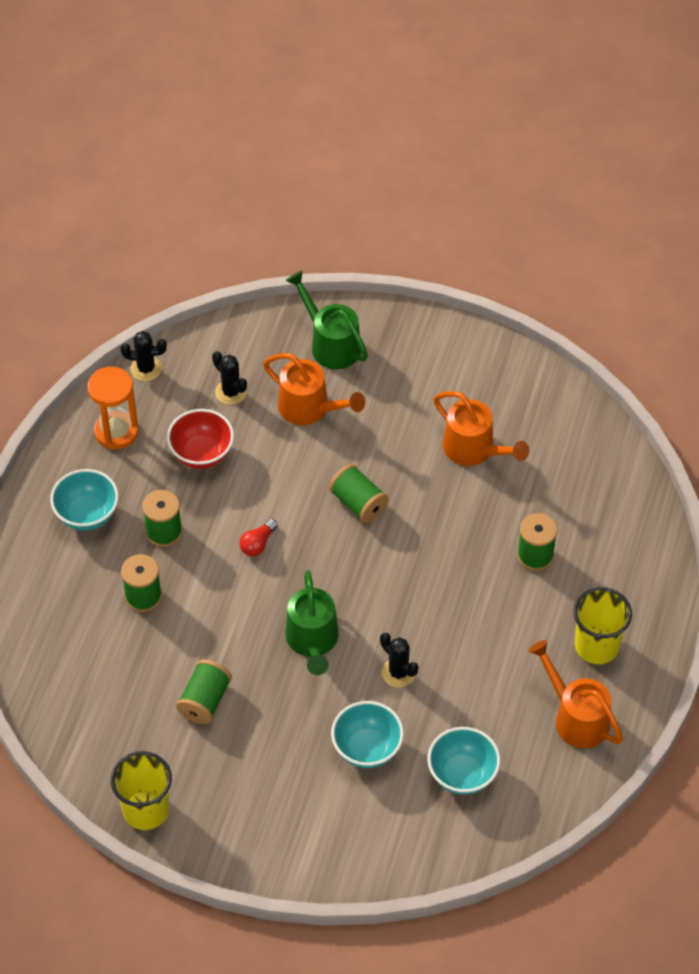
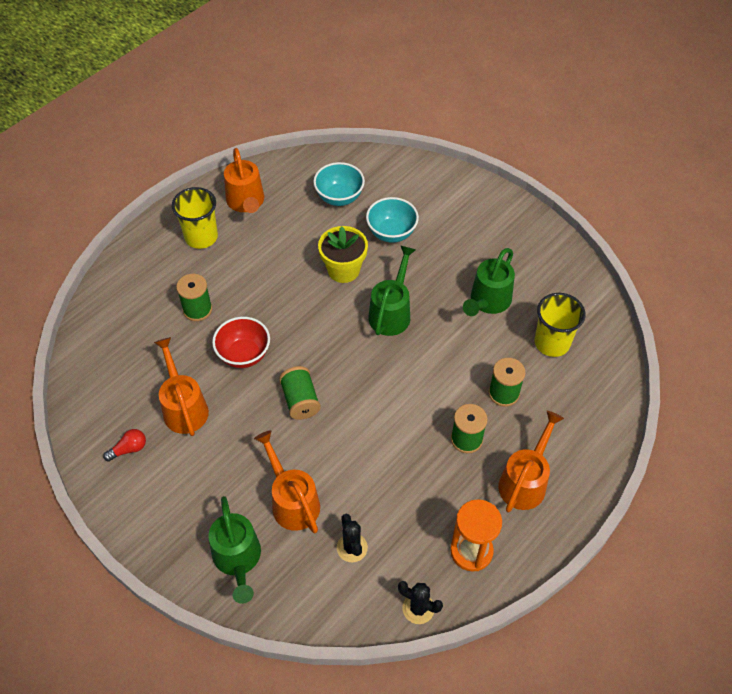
camera: 155 degrees left, 0 degrees up
(87, 515) = (525, 480): turquoise bowl -> orange watering can
(146, 810) = (556, 250): yellow cup -> yellow cup (552, 343)
(202, 454) = (405, 496): red bowl -> red bowl (244, 355)
(205, 700) = (488, 302): green spool -> green watering can
(258, 544) = (396, 399): red light bulb -> red light bulb (129, 449)
(398, 673) = (343, 270): black cactus -> yellow flower pot

